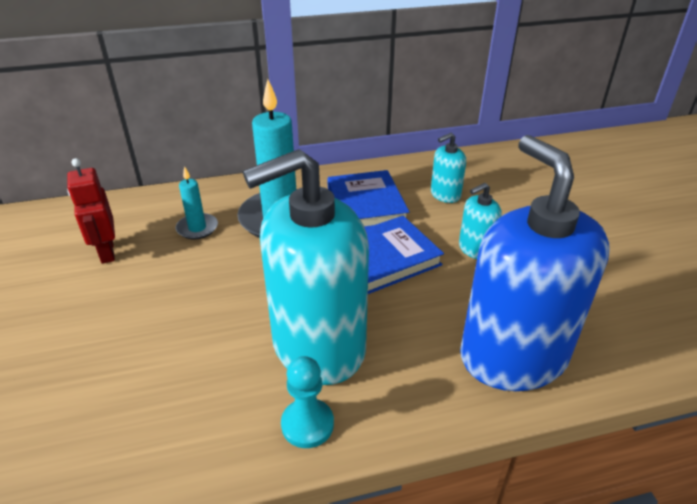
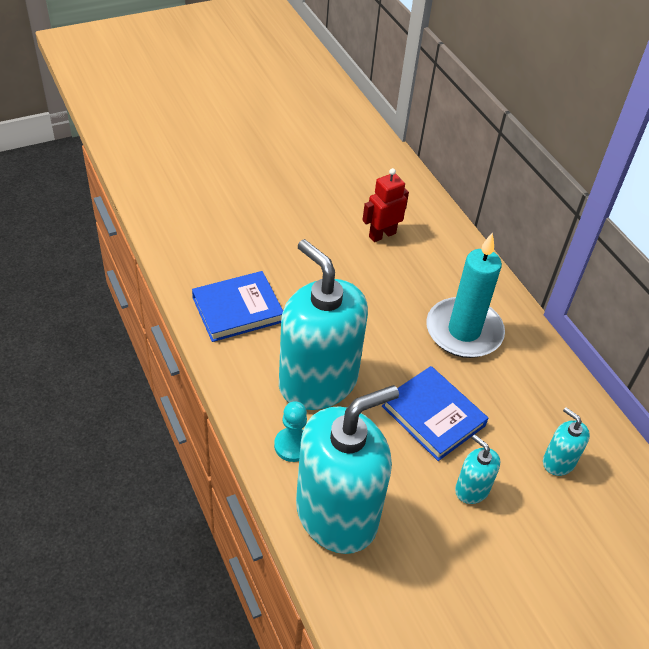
camera: 75 degrees right, 10 degrees up
(197, 228) = (430, 279): turquoise candle -> none
(307, 424) = (248, 386): turquoise pawn -> turquoise pawn (292, 445)
(366, 205) = (511, 393): blue book -> blue book (237, 309)
(513, 356) = (337, 514): blue soap dispenser -> turquoise soap dispenser

